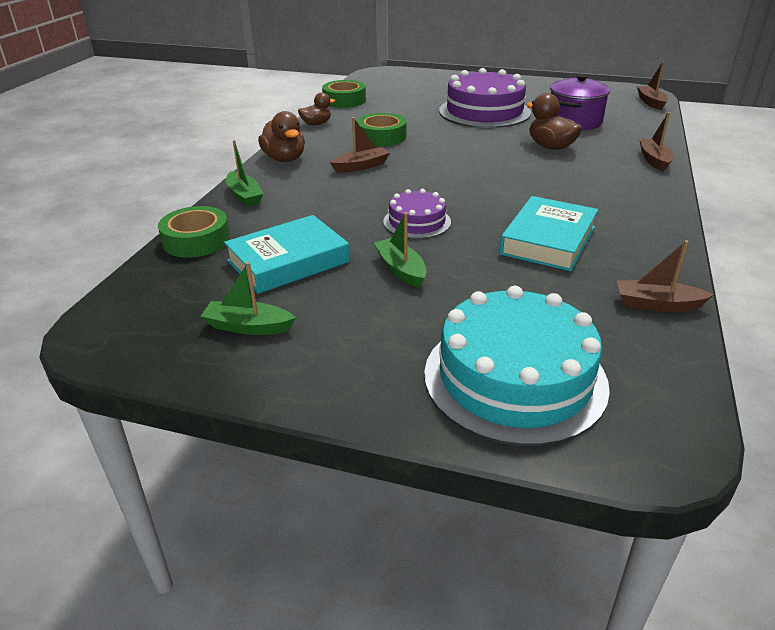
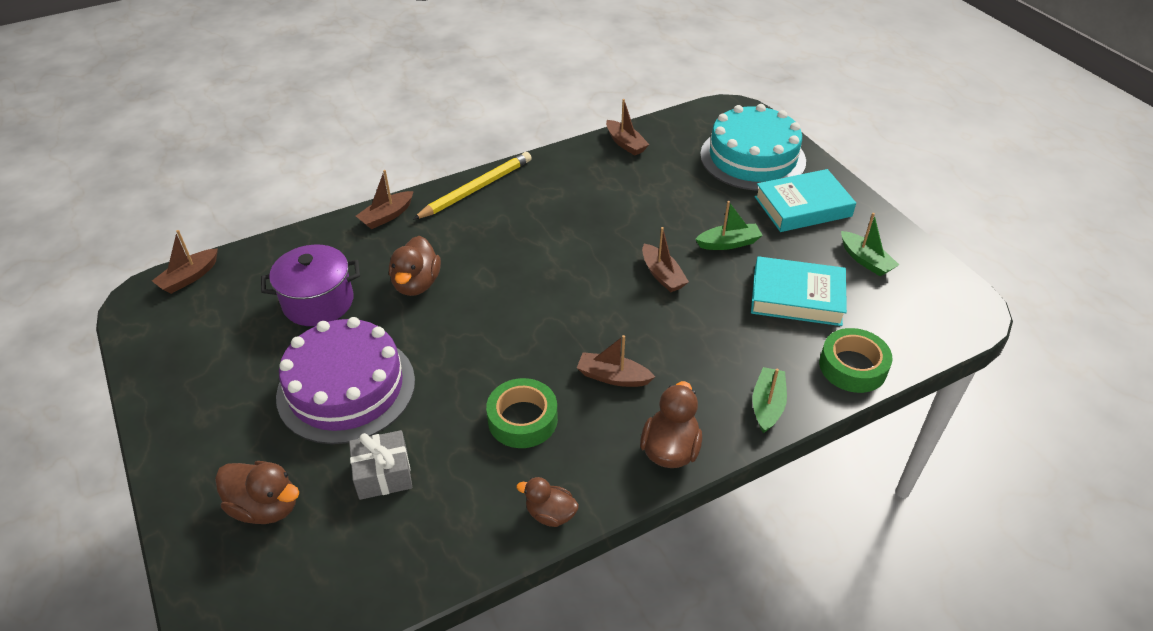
camera: 135 degrees left, 10 degrees up
(344, 100) = (432, 565): green tape -> none
(401, 270) = (728, 243): green boat -> green boat turned 120 degrees counterclockwise
(410, 105) = (383, 474): none -> grey gift
(417, 222) = (662, 275): purple cake -> brown boat
(436, 86) = (265, 507): none -> brown duck
(548, 240) = (604, 206): turquoise book -> turquoise book (802, 206)
(655, 199) = (476, 189): none -> yellow pencil

